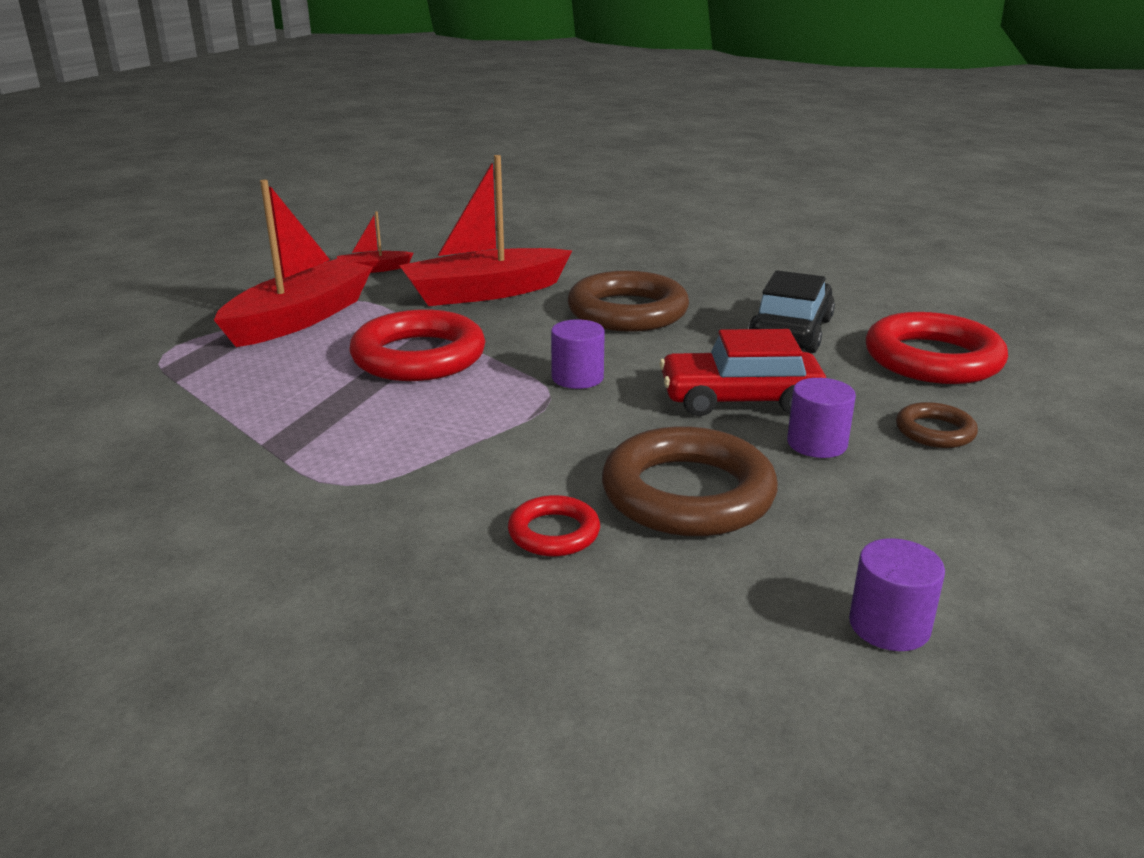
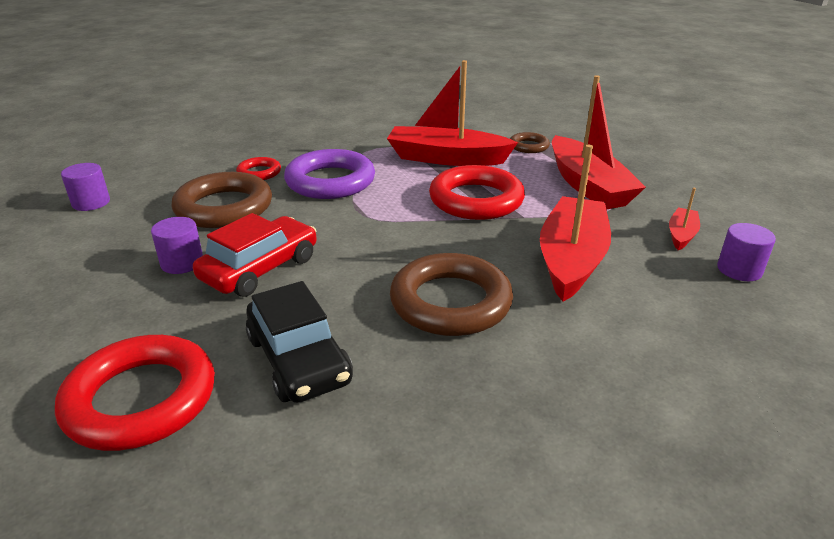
camera: 130 degrees right, 5 degrees up
(303, 412) = (446, 158): none -> red boat
(496, 459) = (330, 181): none -> purple ring
(577, 378) = (374, 232): purple cylinder -> purple cylinder (739, 270)
(934, 431) = (107, 311): brown ring -> brown ring (528, 146)

